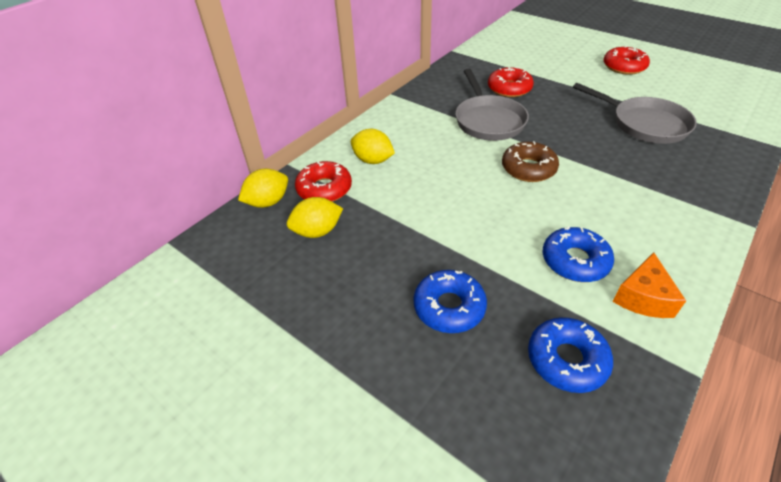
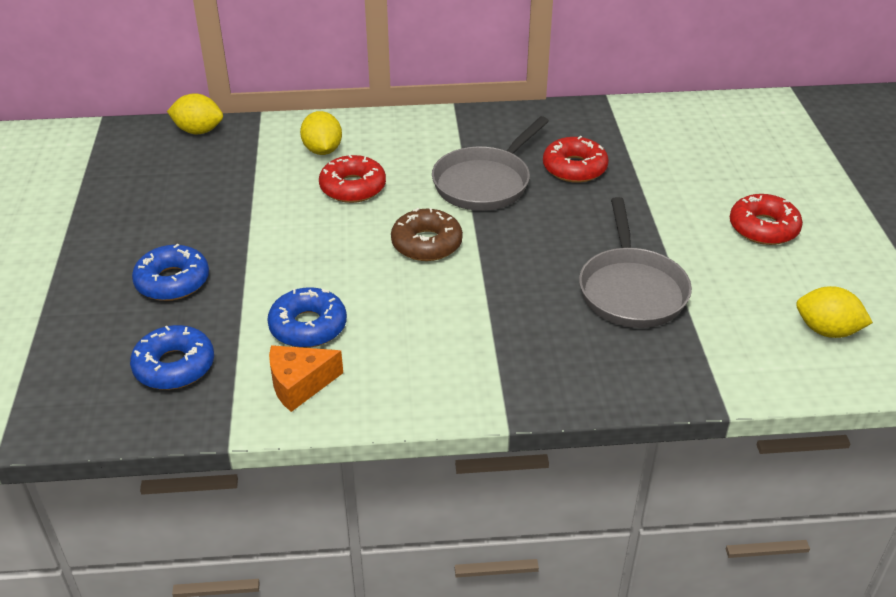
camera: 45 degrees right, 5 degrees down
(317, 231) = (190, 174): yellow lemon -> yellow lemon (826, 331)
(324, 189) = (249, 148): red donut -> red donut (353, 187)

